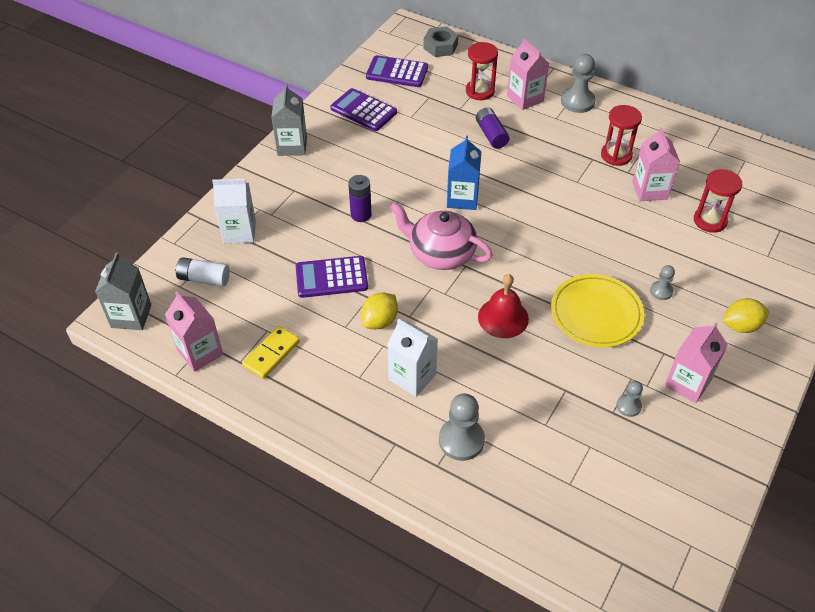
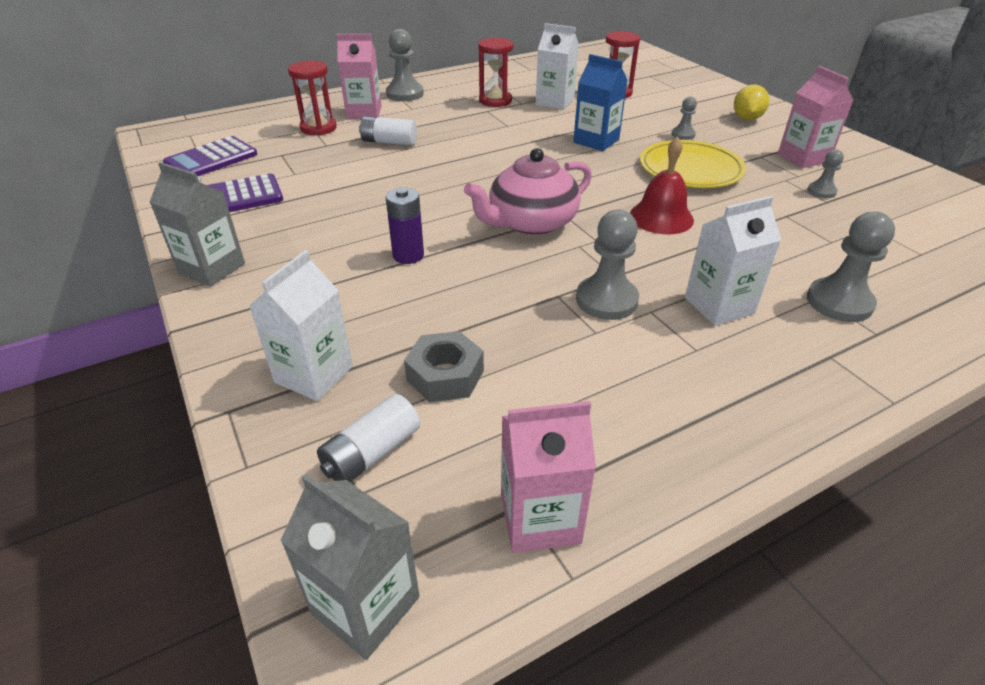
camera: 60 degrees left, 10 degrees down
(271, 354) = (601, 424): yellow domino -> none
(331, 277) = (495, 314): purple calculator -> none
(379, 321) = (606, 300): yellow lemon -> grey pawn
(440, 47) = (218, 126): grey nut -> grey nut (445, 375)
(462, 198) = (461, 184): blue carton -> blue carton (596, 141)
(491, 135) = (389, 142): purple battery -> white battery
(649, 190) = (555, 102): pink carton -> white carton

